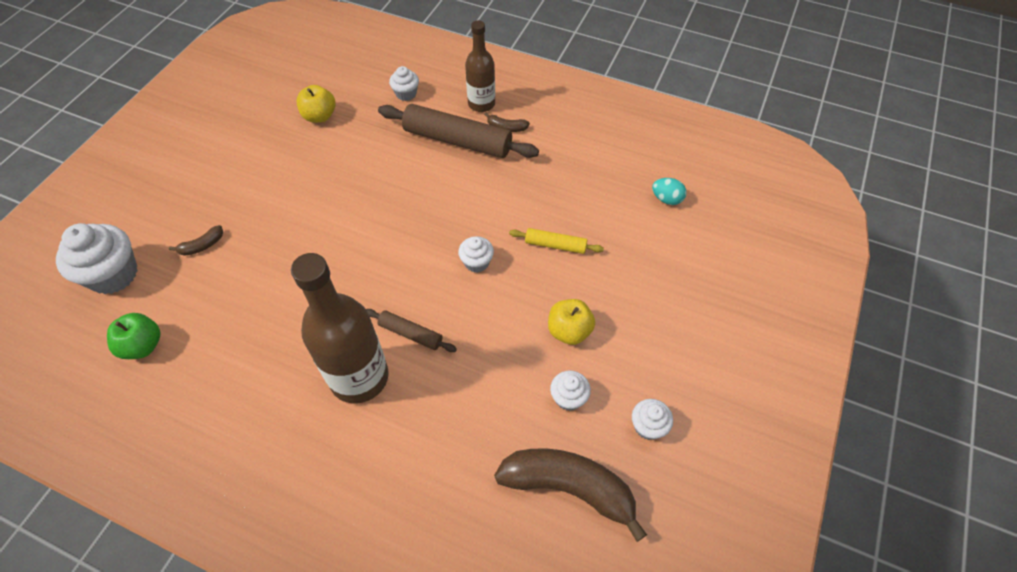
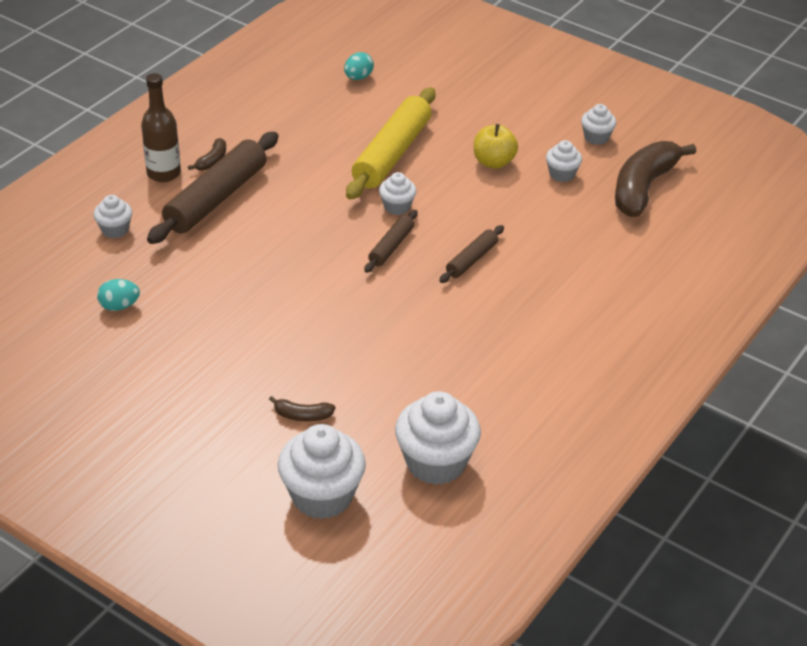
camera: 80 degrees left, 15 degrees down
(143, 346) = (436, 463): green apple -> white cupcake
(202, 245) = (302, 415): brown banana -> brown banana turned 120 degrees clockwise
(320, 116) = (119, 306): yellow apple -> turquoise egg
(359, 377) = (513, 298): brown bottle -> none
(418, 267) = (391, 247): none -> brown rolling pin
(555, 245) = (391, 154): yellow rolling pin -> yellow rolling pin, size x1.99

